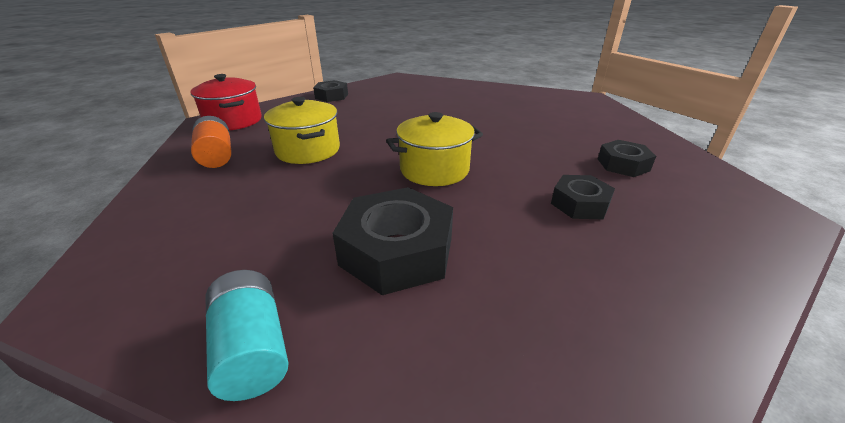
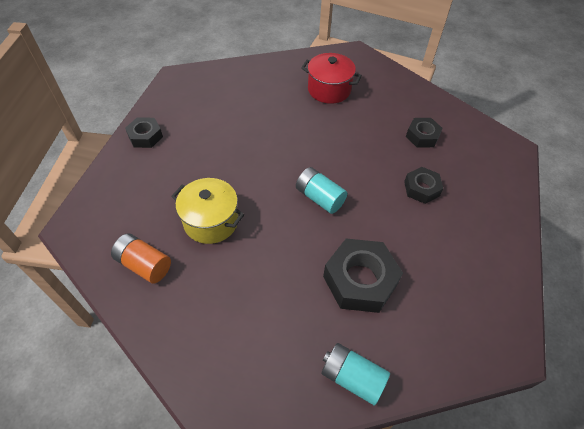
camera: 35 degrees left, 20 degrees up
(233, 121) = (97, 216): red pot -> red pot (329, 90)
(434, 170) = (319, 198): yellow pot -> turquoise battery

